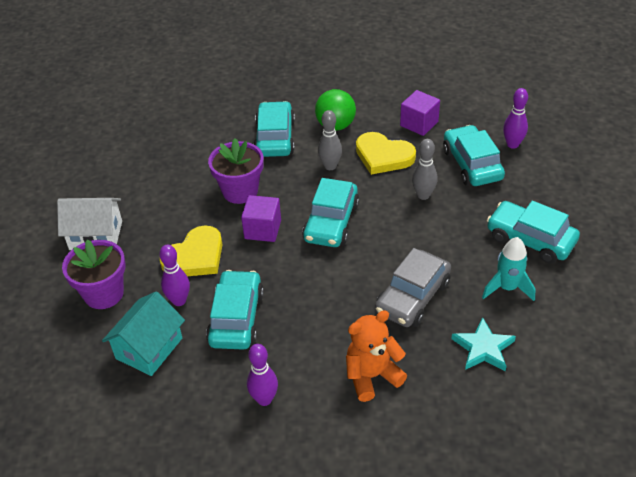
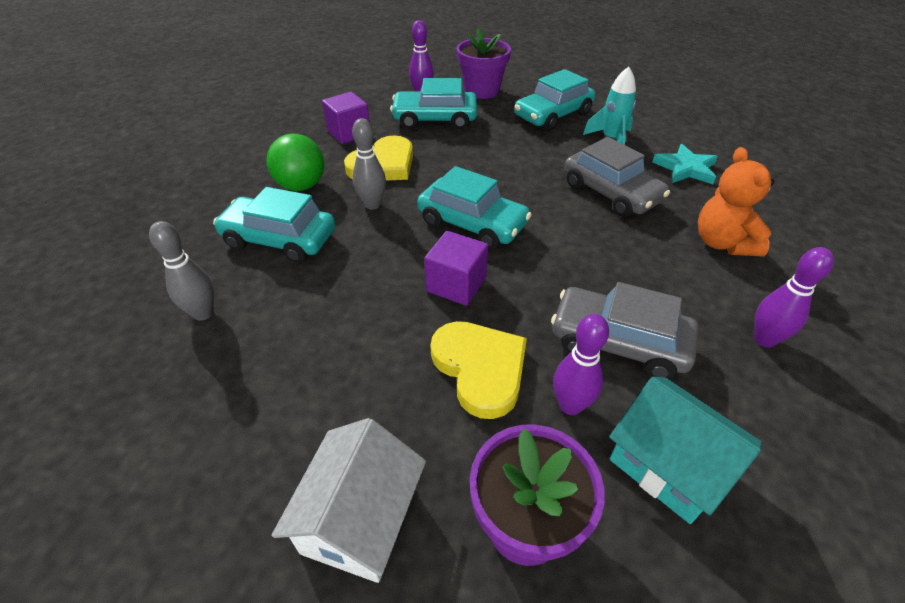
camera: 75 degrees left, 0 degrees up
(236, 318) = (618, 342): turquoise car -> grey car
(240, 191) = (365, 293): purple flower pot -> purple flower pot (482, 91)
(423, 195) = (463, 154): grey bowling pin -> grey bowling pin (203, 313)

